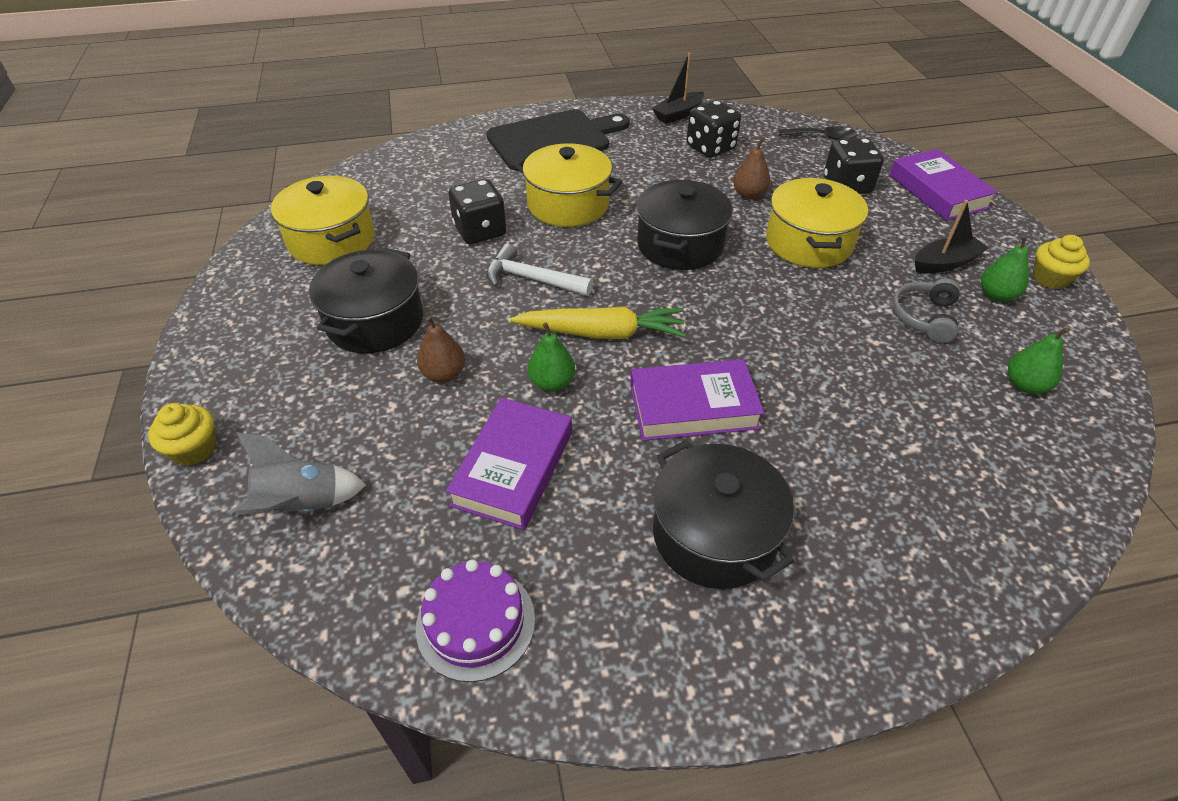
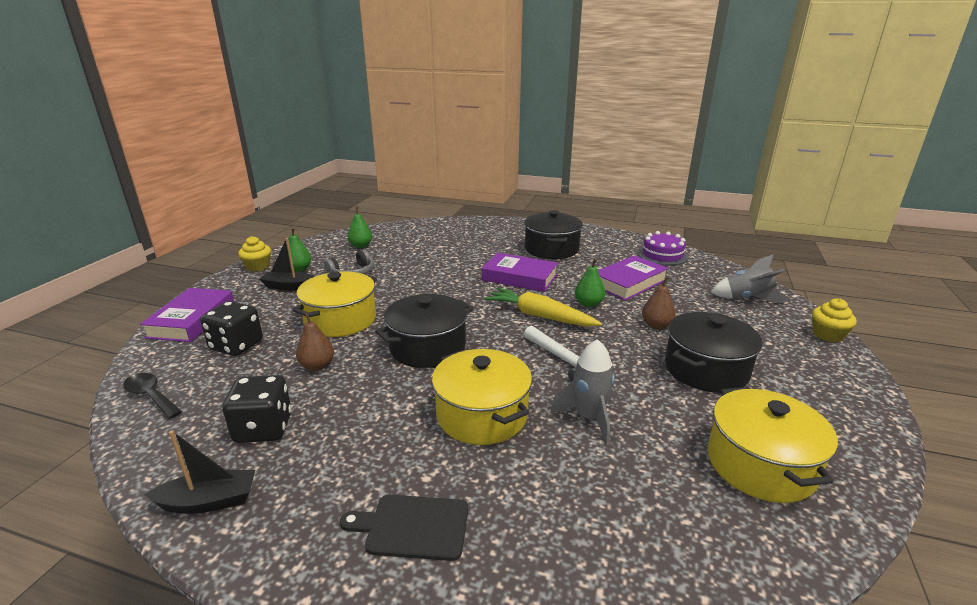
camera: 150 degrees left, 20 degrees down
(480, 231) = (588, 417): black dice -> grey rocket
(553, 139) = (413, 527): black cutting board -> black cutting board, size x0.56

